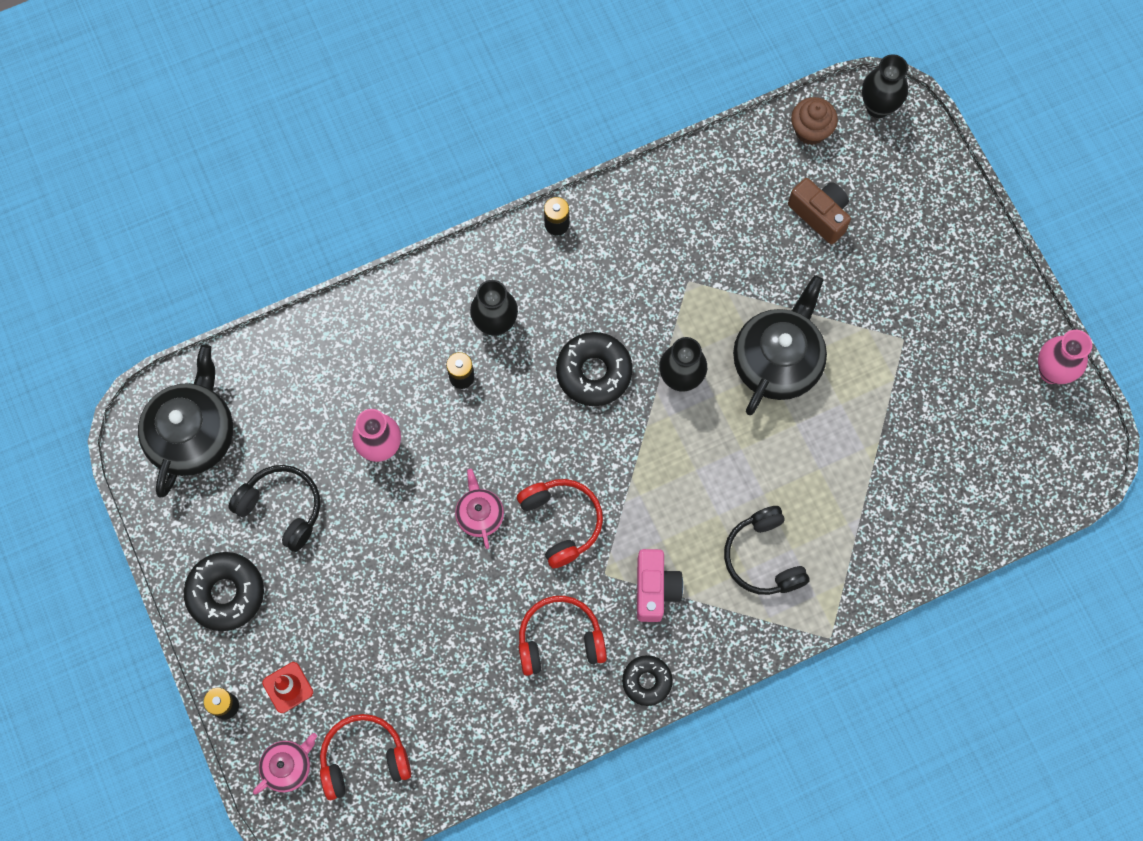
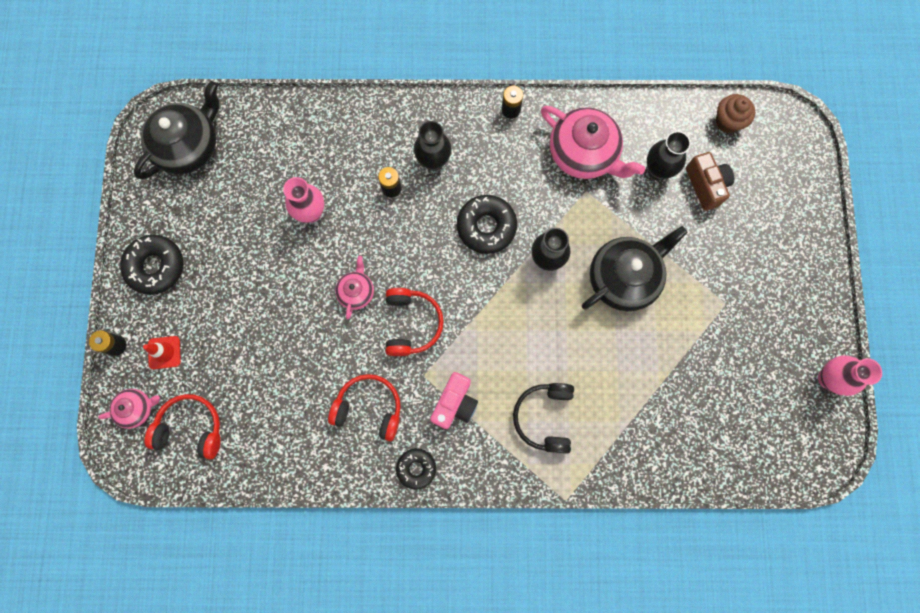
camera: 25 degrees right, 5 degrees up
(282, 508) = (223, 225): black headphones -> none
(665, 238) = (584, 153): none -> pink teapot
(878, 106) = (786, 125): black vase -> black vase (657, 170)

